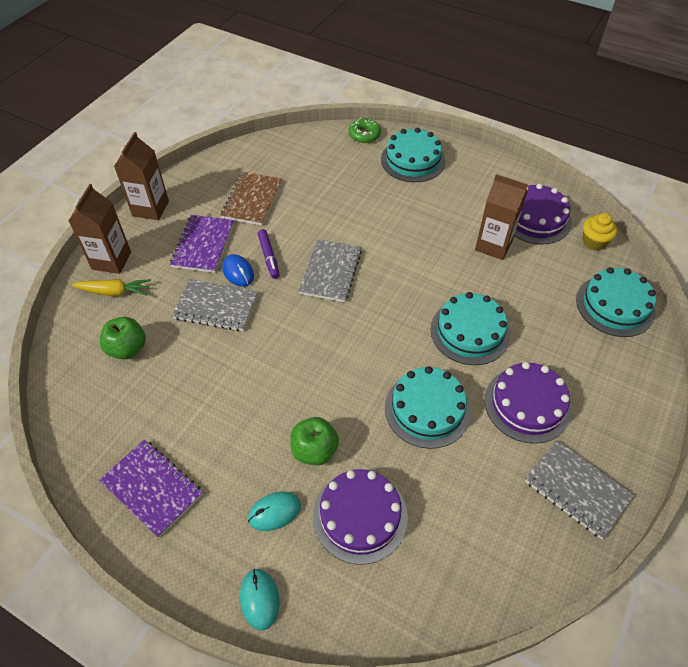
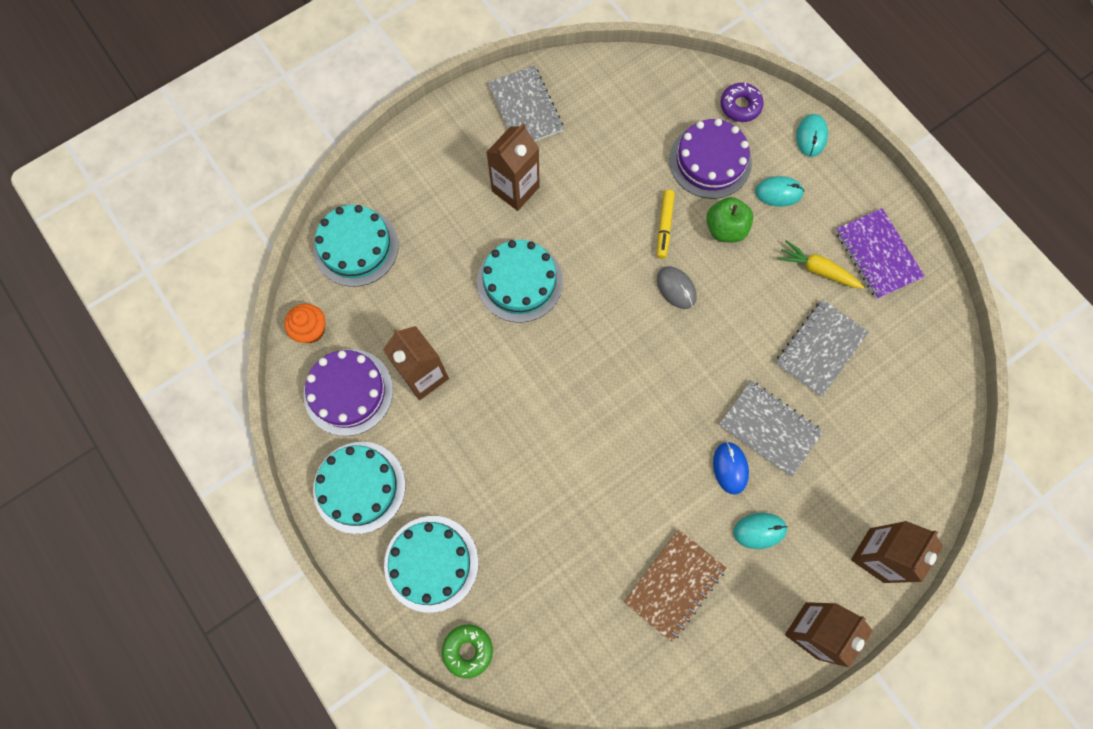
camera: 155 degrees left, 20 degrees up
(114, 292) = (880, 501): yellow carrot -> yellow carrot (817, 269)
(127, 349) = (876, 414): green apple -> none
(203, 245) = (759, 530): purple notebook -> turquoise mouse
(269, 257) = (687, 475): purple marker -> none
(330, 272) = (625, 421): grey notebook -> grey notebook (820, 348)
(336, 378) = (676, 288): none -> grey mouse
(356, 602) = (740, 106): none -> purple donut
(373, 428) = (664, 226): none -> yellow marker
(427, 409) = (607, 223): turquoise cake -> turquoise cake (359, 487)
(527, 404) = (515, 189): purple cake -> brown carton
(594, 242) = (311, 330): yellow cupcake -> orange cupcake

